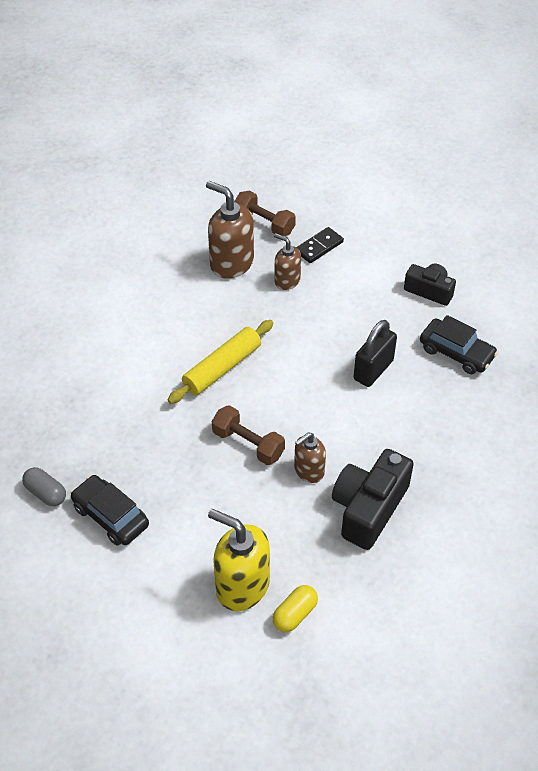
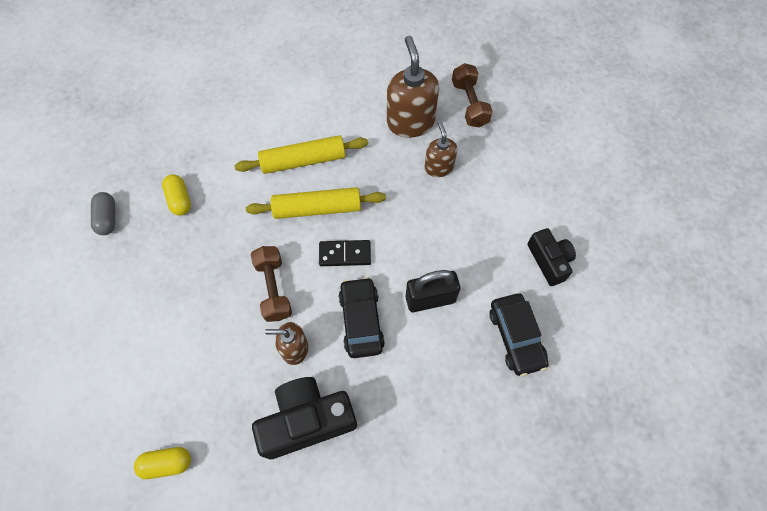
camera: 40 degrees right, 15 degrees up
(97, 437) = (179, 200): none -> yellow capsule
(110, 516) = (128, 271): black car -> black car (361, 321)
(173, 342) = (303, 160): none -> yellow rolling pin
(242, 586) = (155, 405): yellow soap dispenser -> none
(319, 247) = (493, 154): black domino -> black domino (345, 254)

